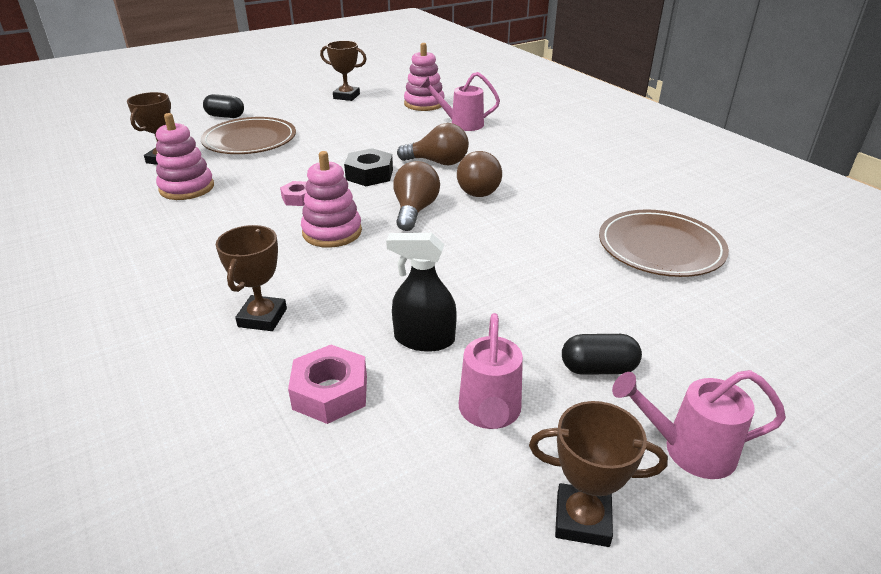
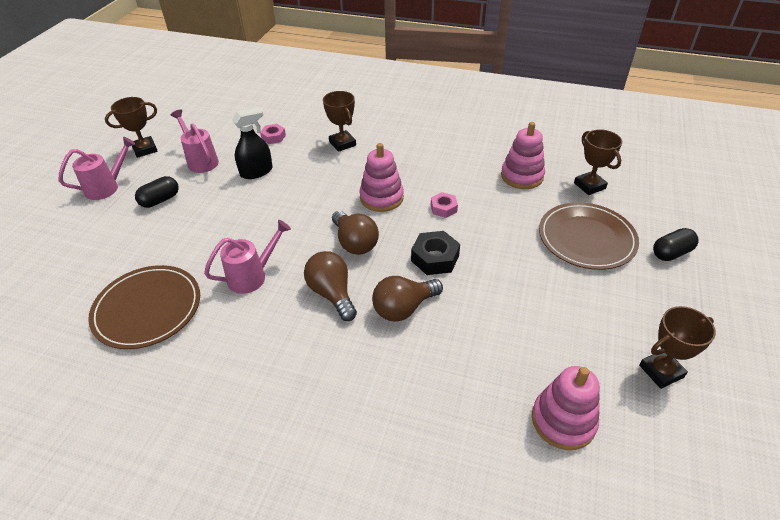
camera: 140 degrees right, 10 degrees up
(330, 392) = (273, 137): pink nut -> pink nut, size x0.63
(462, 124) = (463, 398): pink watering can -> pink watering can (252, 276)

